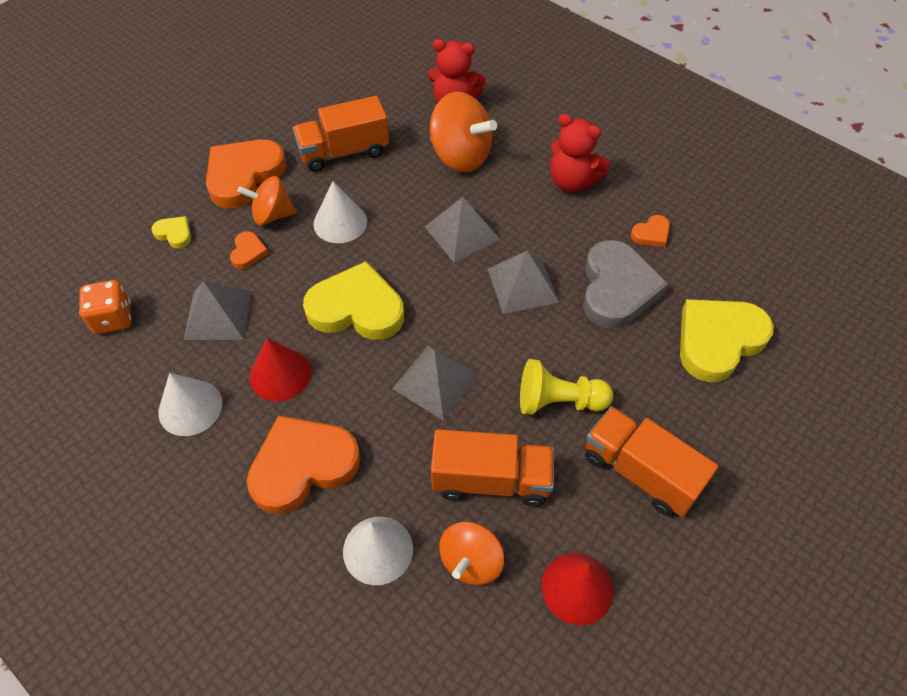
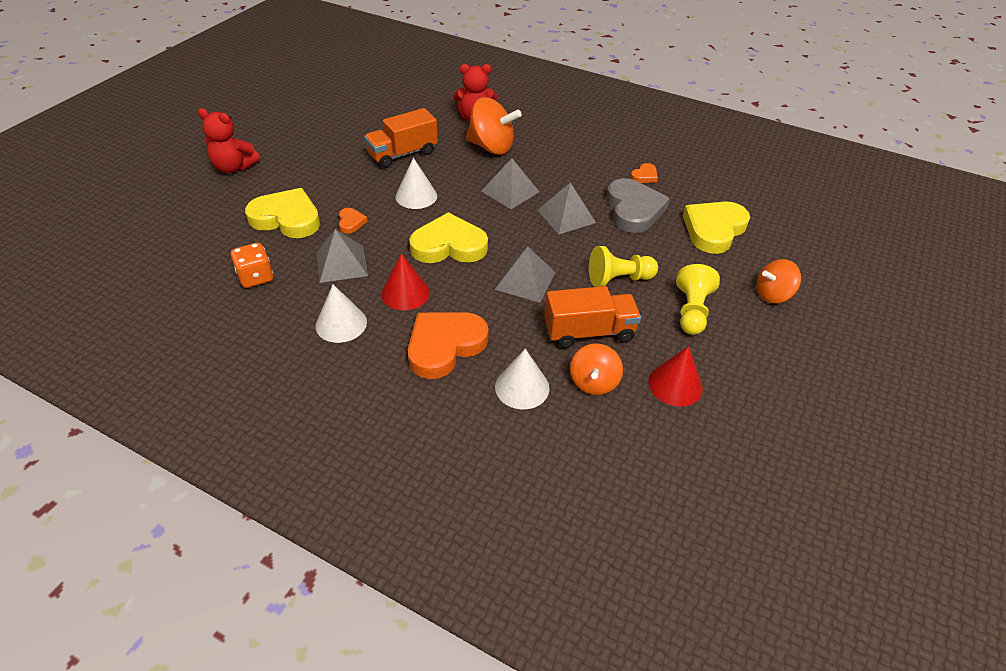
camera: 15 degrees left, 10 degrees down
(174, 234) = (287, 218): yellow heart -> yellow heart, size x2.22
(244, 176) = (329, 177): orange heart -> none
(272, 215) = (361, 198): orange spinning top -> orange spinning top (772, 295)
(572, 181) = (577, 153): red teddy bear -> red teddy bear (234, 167)
(640, 472) = (691, 311): orange truck -> yellow pawn

